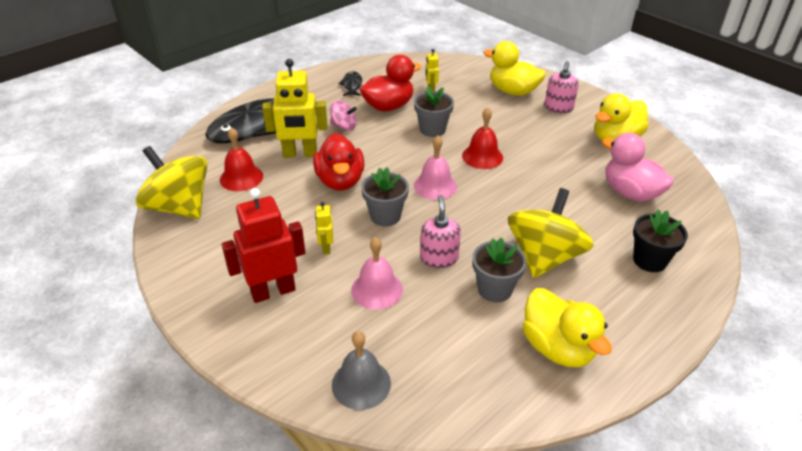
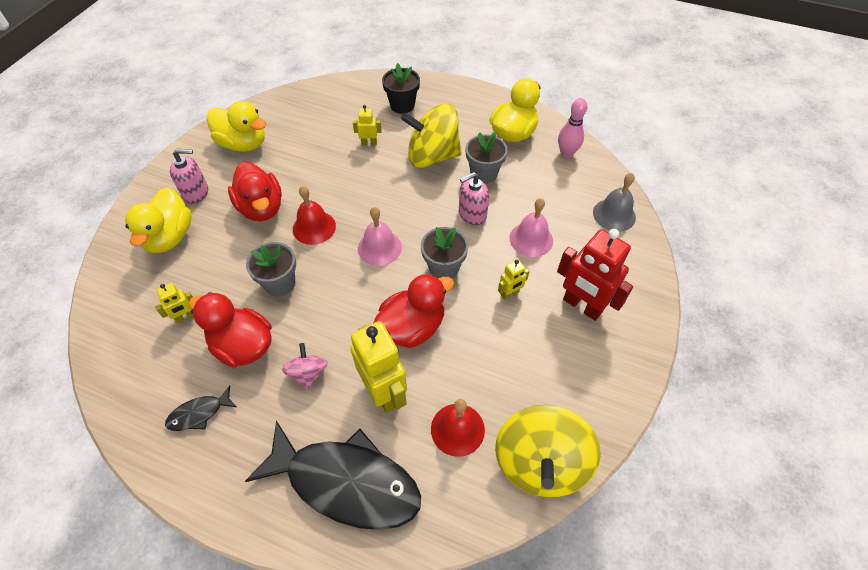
camera: 115 degrees left, 15 degrees up
(492, 389) = (566, 153): none -> pink bowling pin
(522, 135) = (261, 208): none -> red duck
(586, 216) = (369, 143): none -> yellow robot
(630, 193) = (324, 124): pink duck -> none

